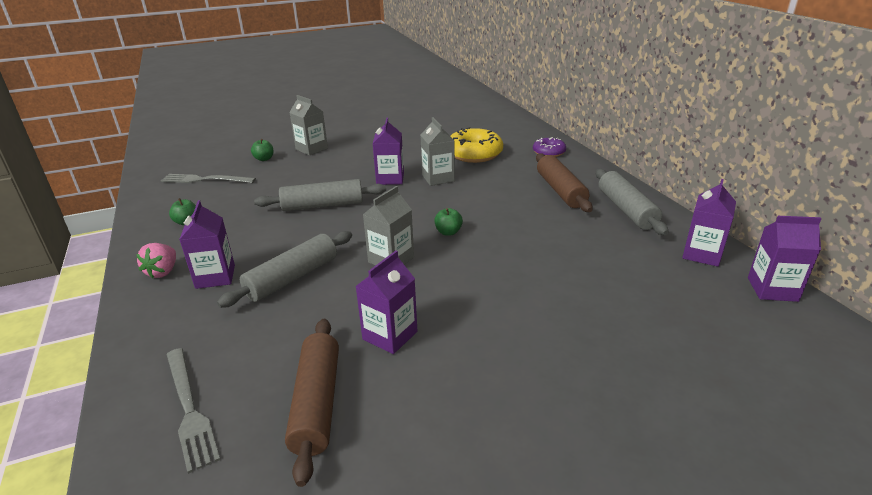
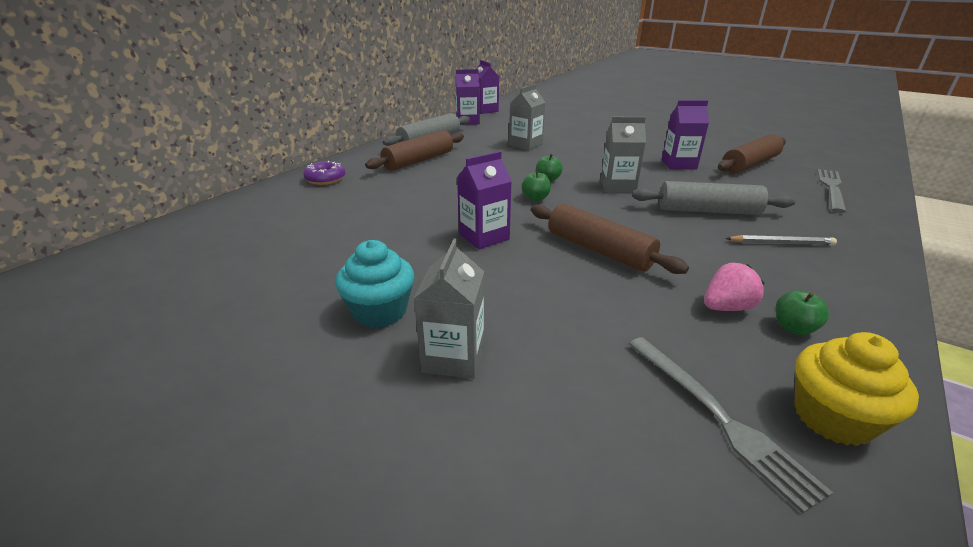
camera: 125 degrees left, 0 degrees up
(162, 199) = (832, 417): none -> yellow cupcake
(163, 272) = (843, 275): pink strawberry -> pink strawberry (726, 307)
(215, 277) = (781, 243): purple carton -> grey pencil
(264, 159) = (556, 396): green apple -> green apple (535, 198)
(323, 205) = (599, 250): grey rolling pin -> brown rolling pin
(361, 143) = (380, 311): none -> turquoise cupcake
(438, 178) = (451, 212): grey carton -> grey carton (525, 145)
(474, 154) = (360, 212): yellow donut -> none

